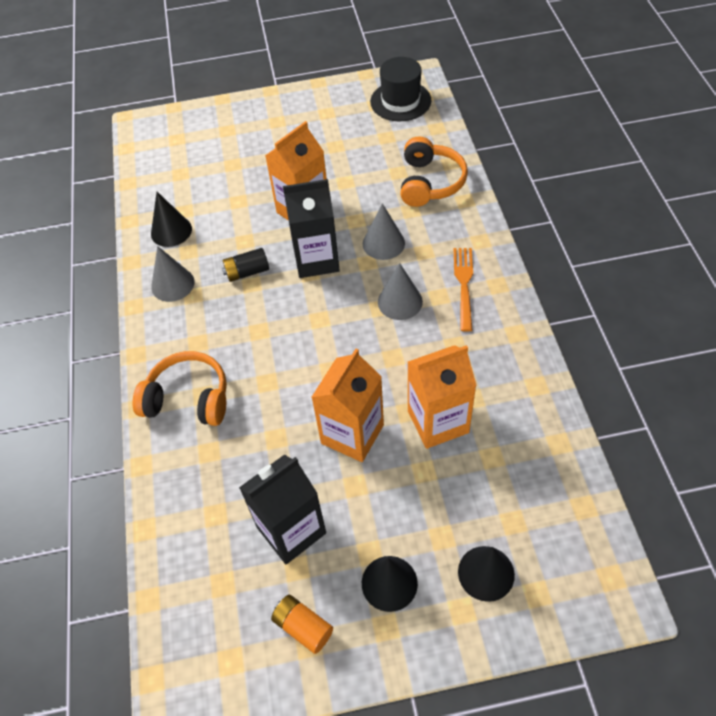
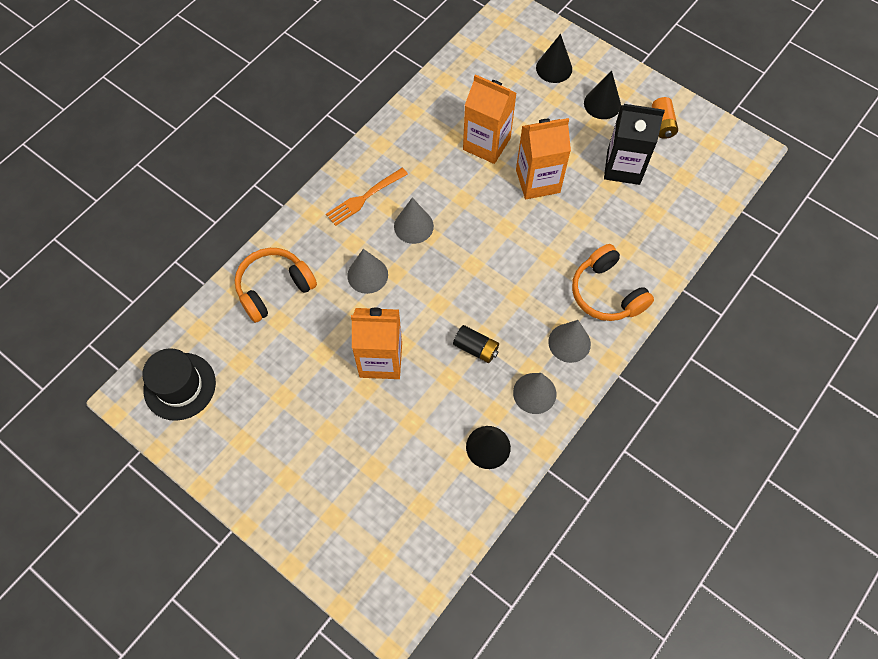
camera: 135 degrees left, 10 degrees up
(181, 336) = (569, 342): none -> grey cone
(316, 260) = (422, 309): black carton -> none

